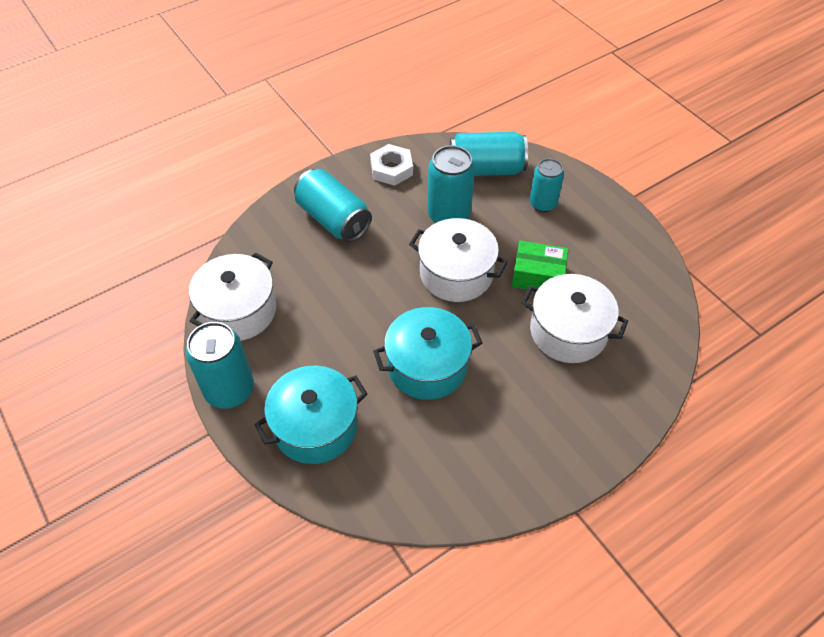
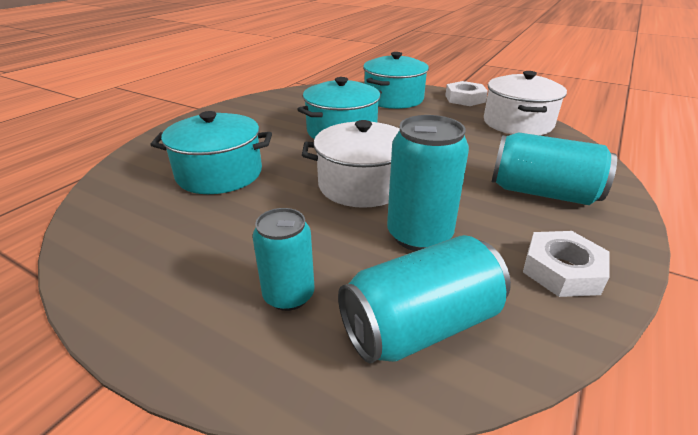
camera: 155 degrees right, 20 degrees down
(229, 390) = (465, 98): turquoise can -> white nut
(538, 276) = (266, 206): green box -> none
(568, 332) = (219, 174): white pot -> turquoise pot

